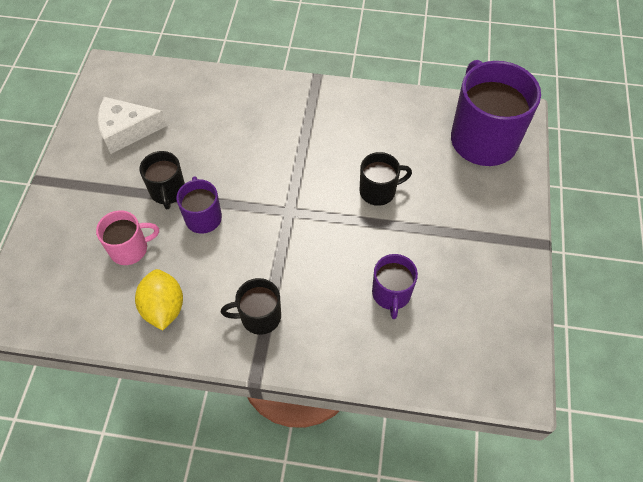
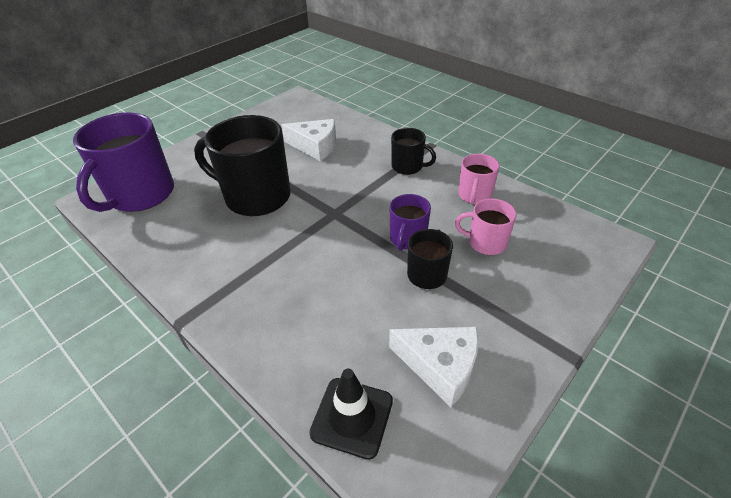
camera: 145 degrees left, 15 degrees down
(164, 308) = (474, 195): yellow lemon -> pink mug
(166, 81) = (352, 417): none -> black traffic cone
(378, 191) = (256, 197): black mug -> black mug, size x1.96
(391, 294) = (315, 146): purple mug -> white cheese

